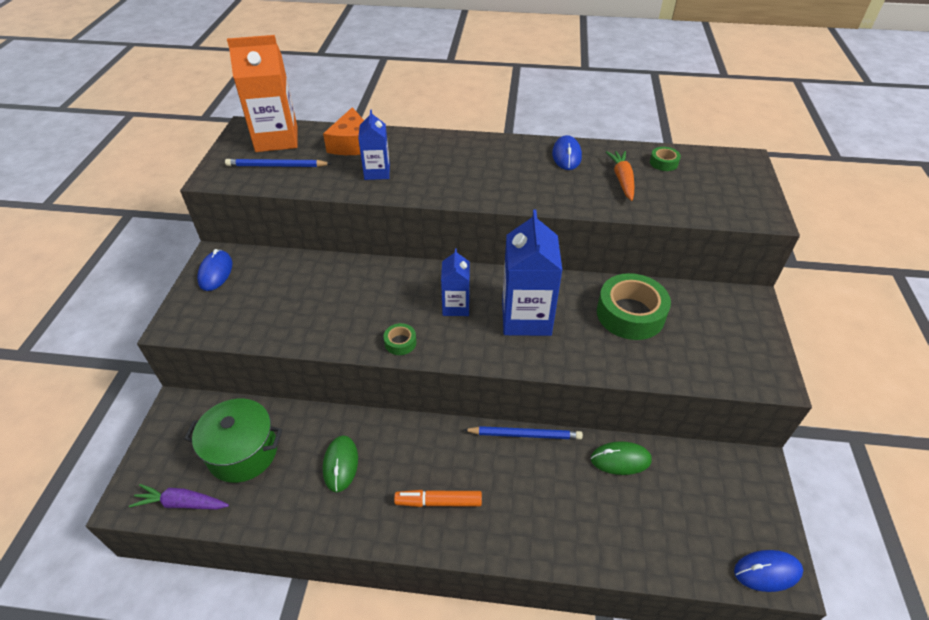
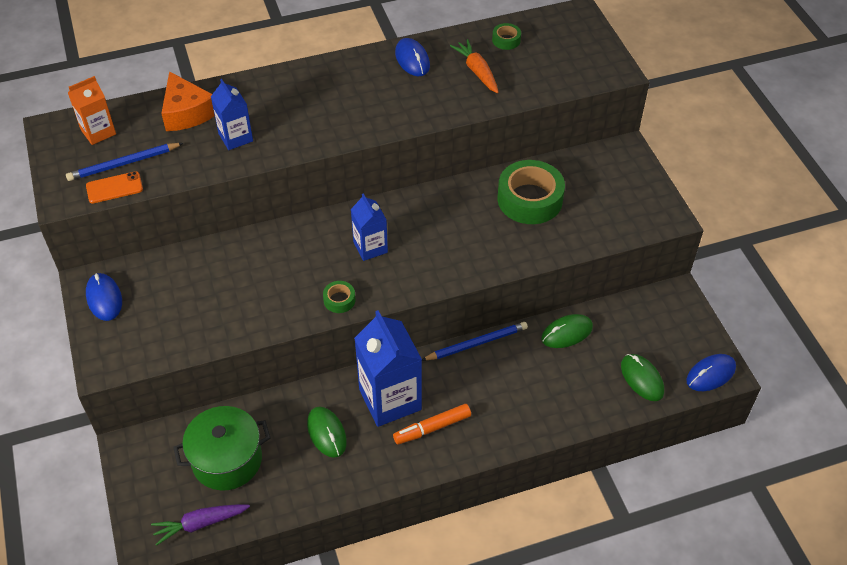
camera: 25 degrees left, 5 degrees up
(256, 181) = (114, 187): none -> orange phone
(276, 139) = (98, 132): orange carton -> orange carton, size x0.57
(526, 318) = (440, 235): blue carton -> blue carton (390, 399)
(682, 543) = (642, 379): none -> green mouse

